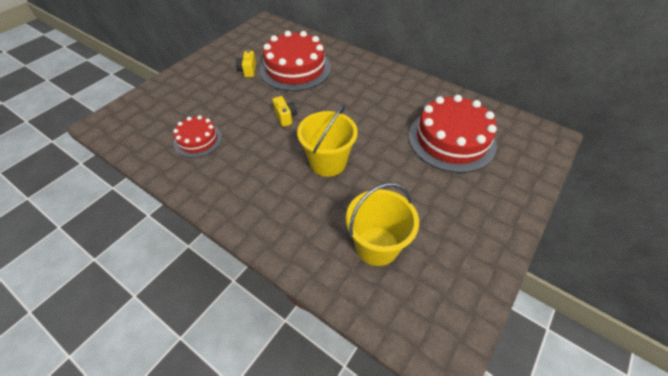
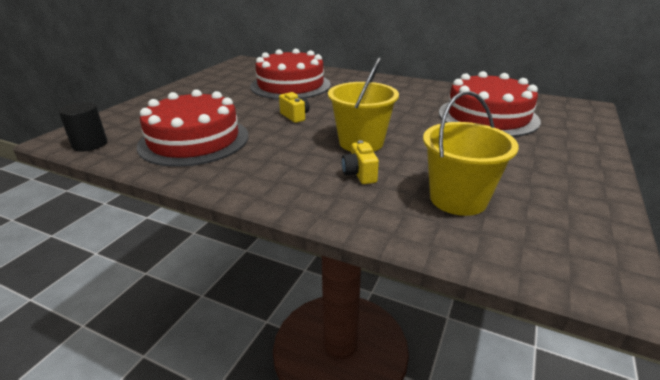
camera: 10 degrees left, 20 degrees down
(120, 134) = (90, 144): none -> black cylinder
(198, 140) = (194, 140): red cake -> red cake, size x1.82
(248, 70) = (237, 90): yellow camera -> yellow camera (359, 174)

